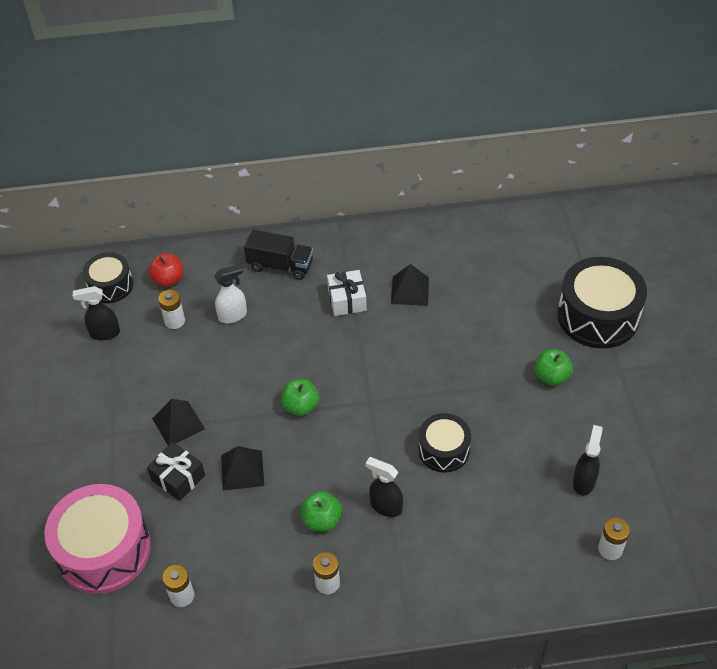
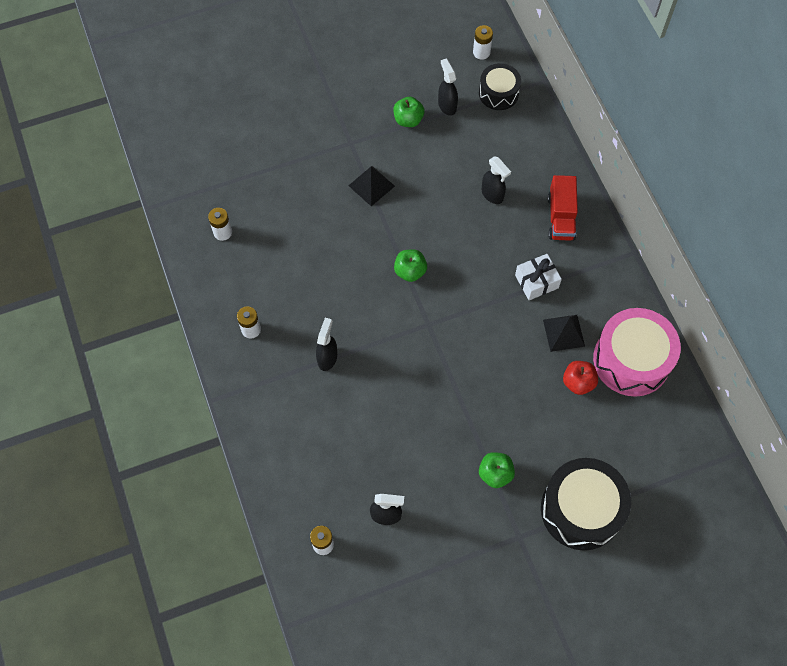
camera: 75 degrees right, 15 degrees up
(104, 550) = (249, 170): pink drum -> pink drum (631, 360)
(168, 280) = (517, 134): red apple -> red apple (578, 382)
(174, 321) = (474, 152): white battery -> white battery (481, 52)
(178, 478) = (321, 200): black gift -> none
(233, 315) = (492, 195): white spray bottle -> black spray bottle
(242, 470) = (338, 244): black pyramid -> none
(280, 266) = (561, 217): black truck -> red truck
(322, 520) = (305, 313): green apple -> green apple (408, 120)
(443, 450) = (392, 393): black drum -> none

